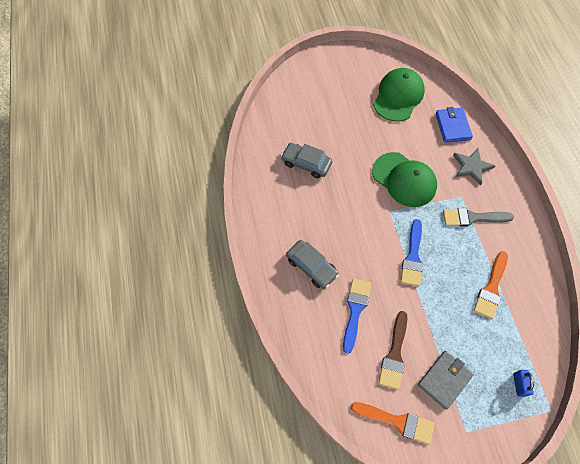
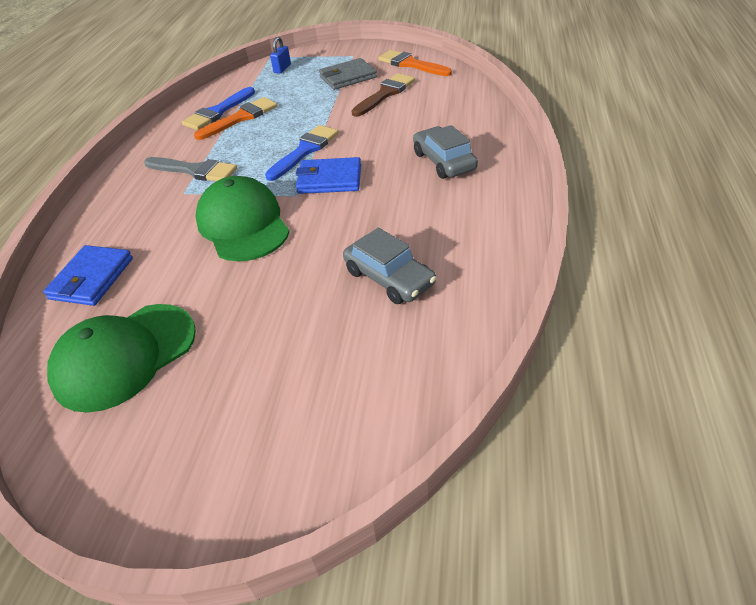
camera: 155 degrees left, 20 degrees down
(355, 310) = (408, 123): blue brush -> blue brush (218, 112)
(377, 230) = (329, 179): none -> blue wallet
(471, 167) = (131, 220): grey star -> none

